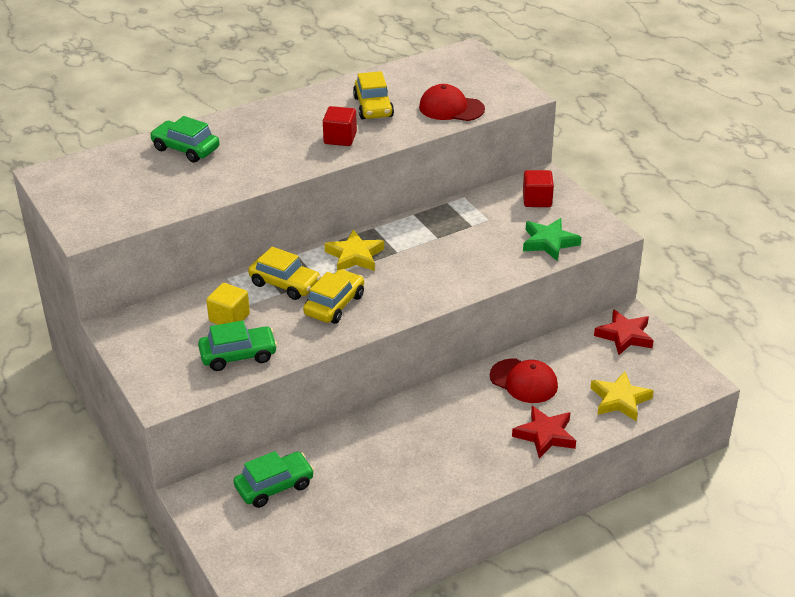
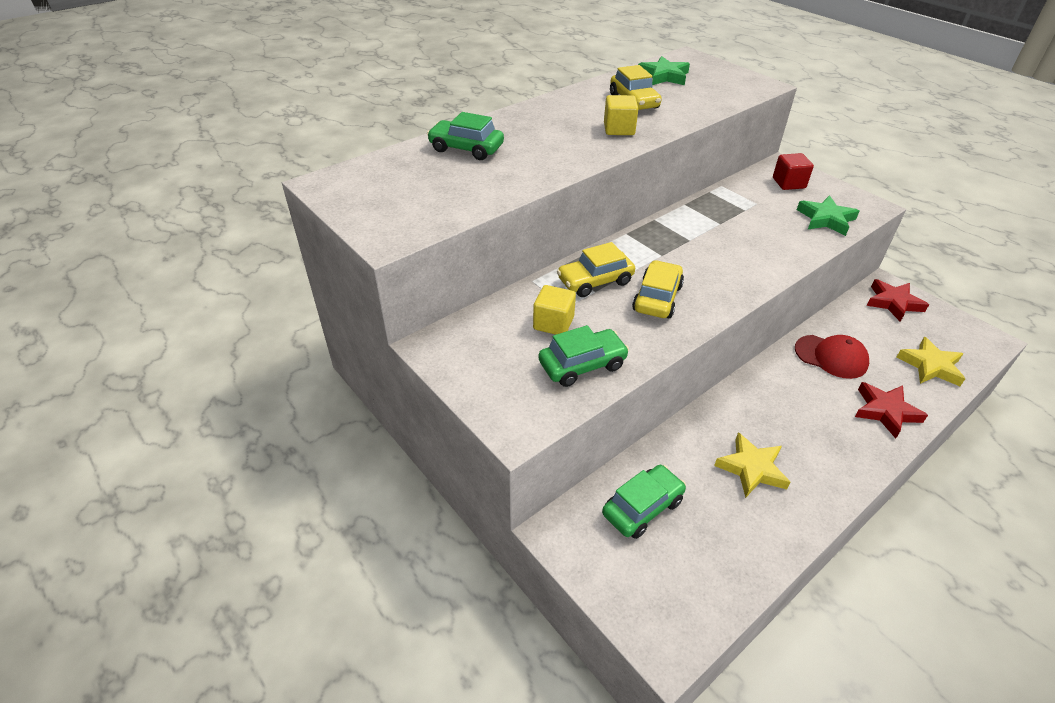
camera: 10 degrees left, 5 degrees up
(285, 284) = (595, 281): yellow car -> yellow car turned 135 degrees clockwise
(340, 138) = (619, 129): red cube -> yellow cube
(354, 256) = (650, 247): yellow star -> yellow star (751, 468)
(423, 77) = (664, 76): none -> green star
(451, 108) = (707, 98): red cap -> none

